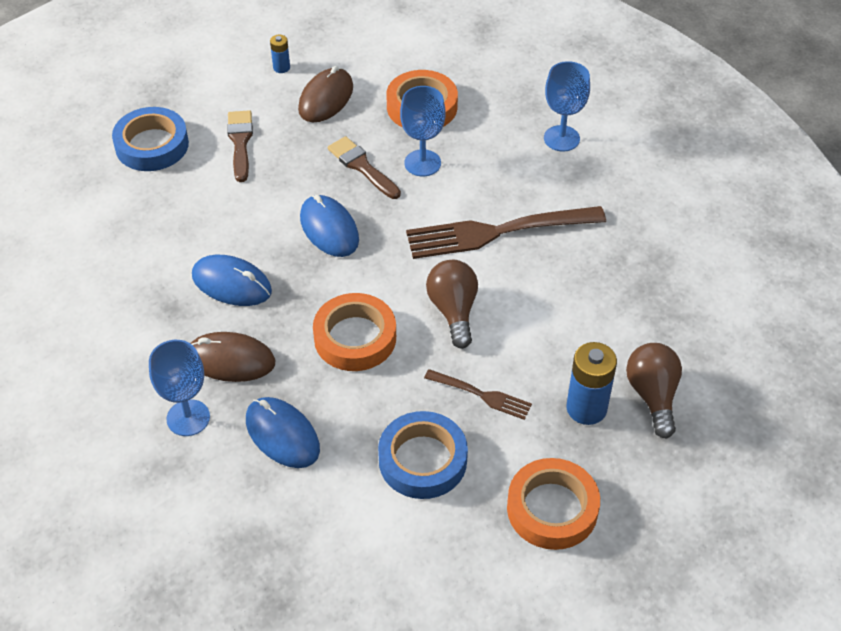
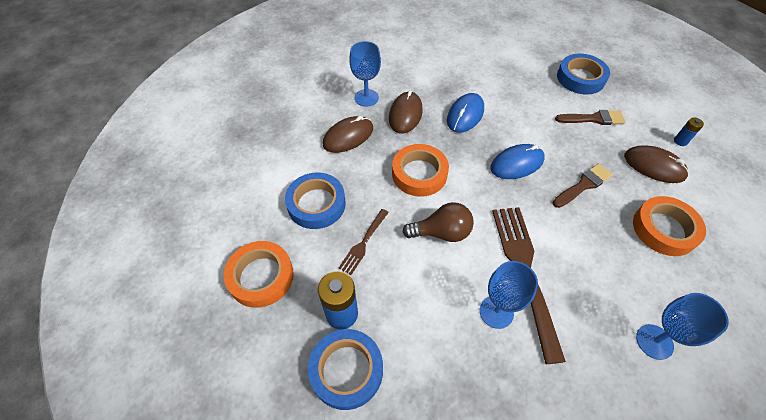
camera: 95 degrees right, 5 degrees up
(282, 435) = (348, 136): blue mouse -> brown mouse
(422, 163) = (595, 224): blue goblet -> blue goblet (496, 312)
(653, 396) = (346, 370): brown light bulb -> blue tape

